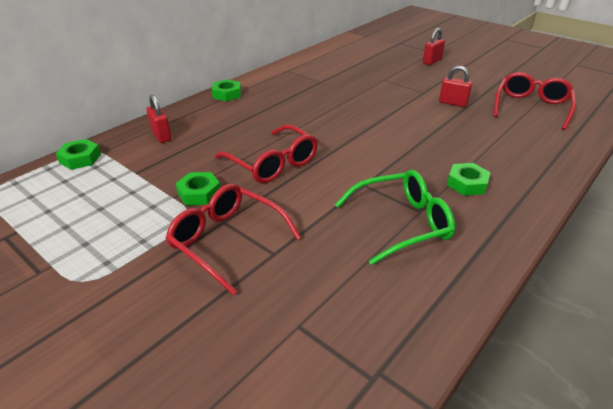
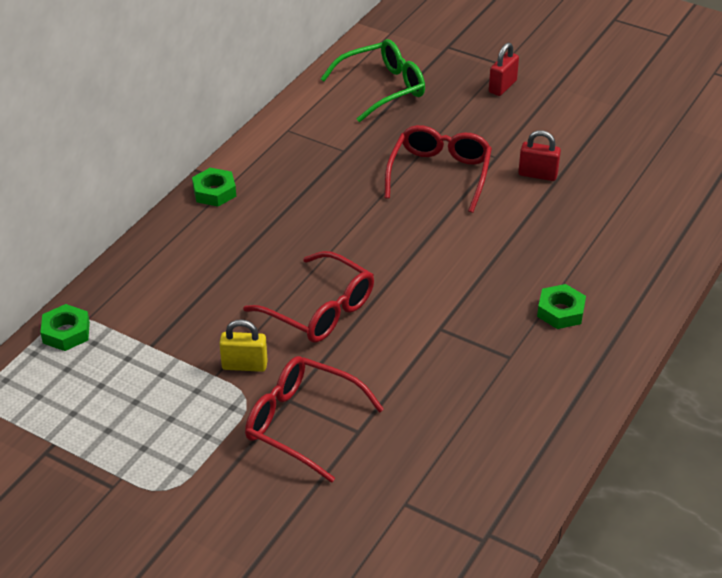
camera: 10 degrees left, 5 degrees up
(161, 136) = (155, 281): red padlock -> none
(199, 193) = (244, 365): green nut -> yellow padlock
(400, 223) = (489, 376): green glasses -> green glasses (381, 89)
(531, 108) = (642, 172): red glasses -> red glasses (439, 175)

